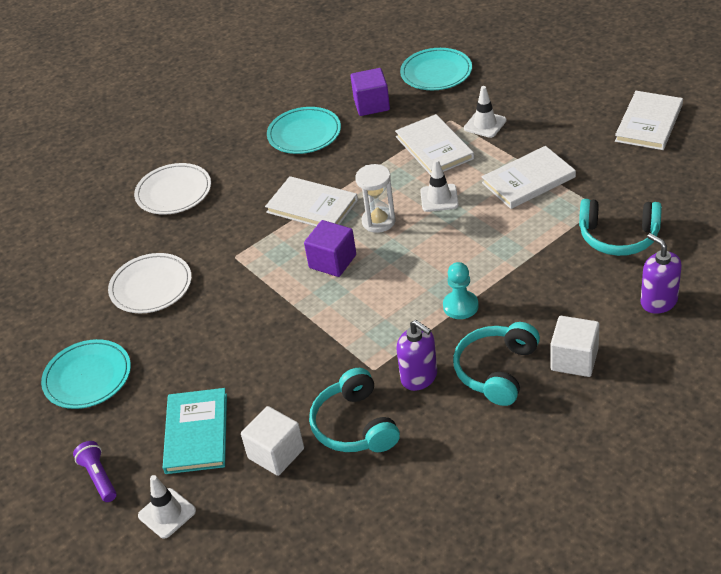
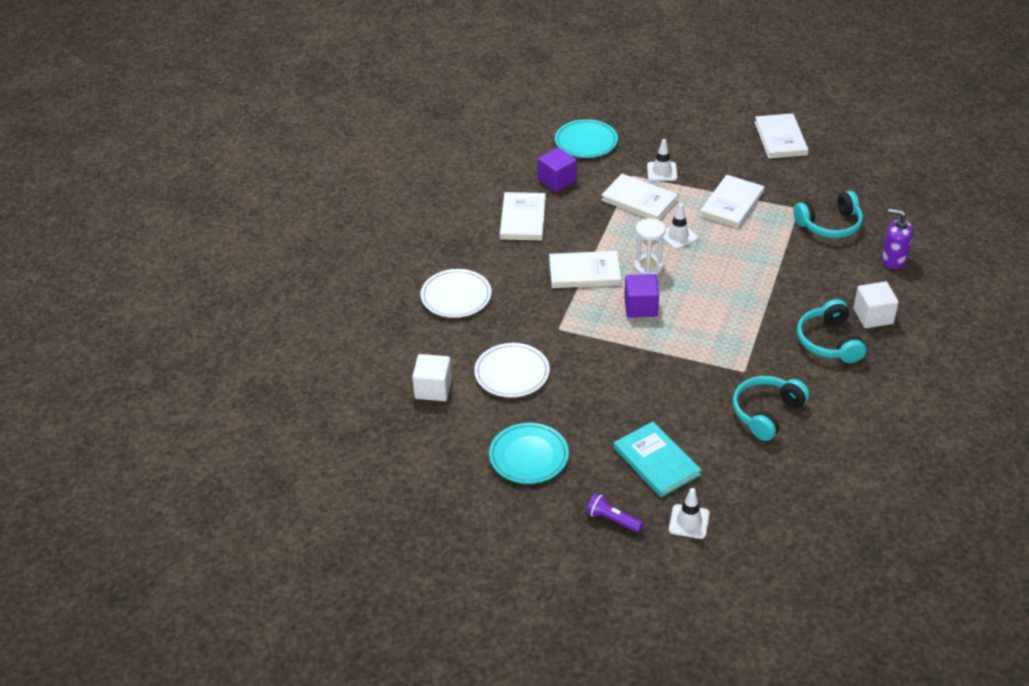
camera: 35 degrees left, 0 degrees up
(276, 453) = (728, 452): white cube -> white cube (433, 389)
(304, 134) = (523, 218): turquoise plate -> white book
(354, 425) = (766, 412): turquoise headphones -> turquoise headphones turned 90 degrees clockwise
(419, 377) = (780, 364): purple soap dispenser -> none
(460, 306) = (765, 307): turquoise pawn -> none

